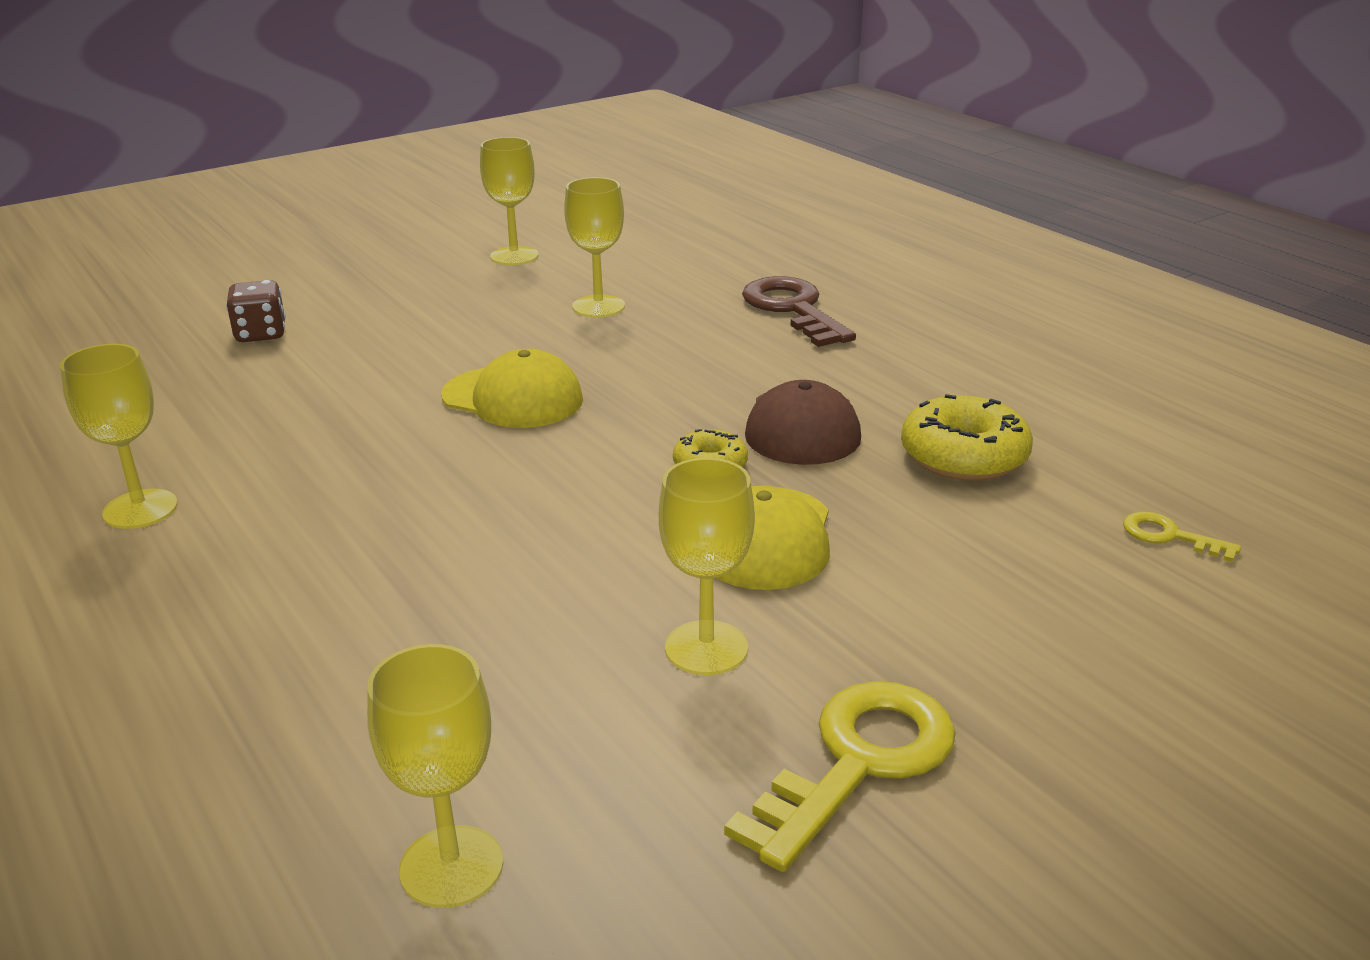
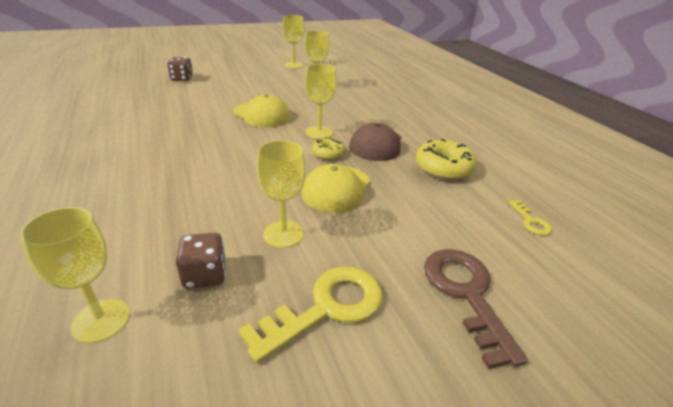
camera: 10 degrees right, 5 degrees up
(140, 509) = (91, 133): yellow goblet -> yellow goblet (319, 132)
(598, 752) = (205, 275): none -> brown dice
(793, 309) = (394, 98): brown key -> brown key (465, 293)
(1169, 536) = (531, 221): yellow key -> yellow key turned 150 degrees counterclockwise

